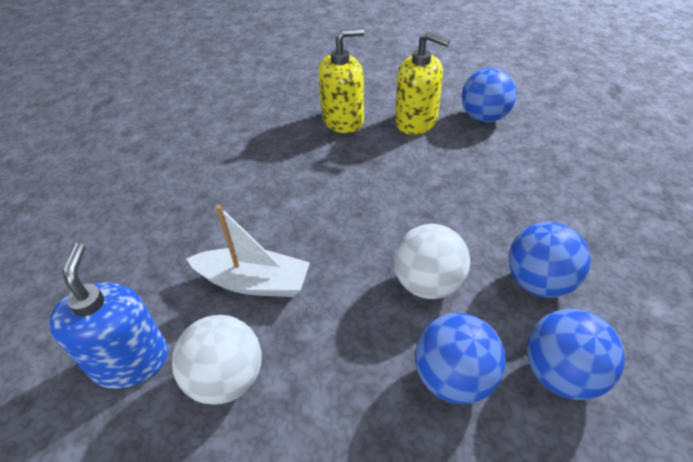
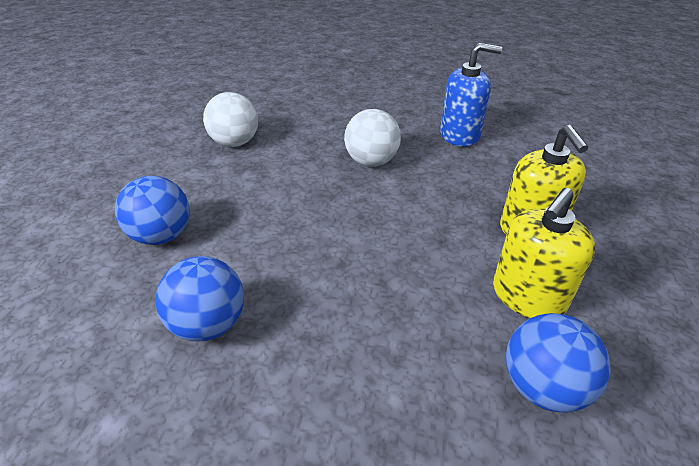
camera: 100 degrees right, 5 degrees down
(130, 360) = (270, 113): blue soap dispenser -> blue soap dispenser (460, 135)
(254, 282) = (306, 155): white boat -> none
(428, 284) = (254, 243): white ball -> white ball (371, 161)
(561, 374) = (115, 300): blue ball -> none

